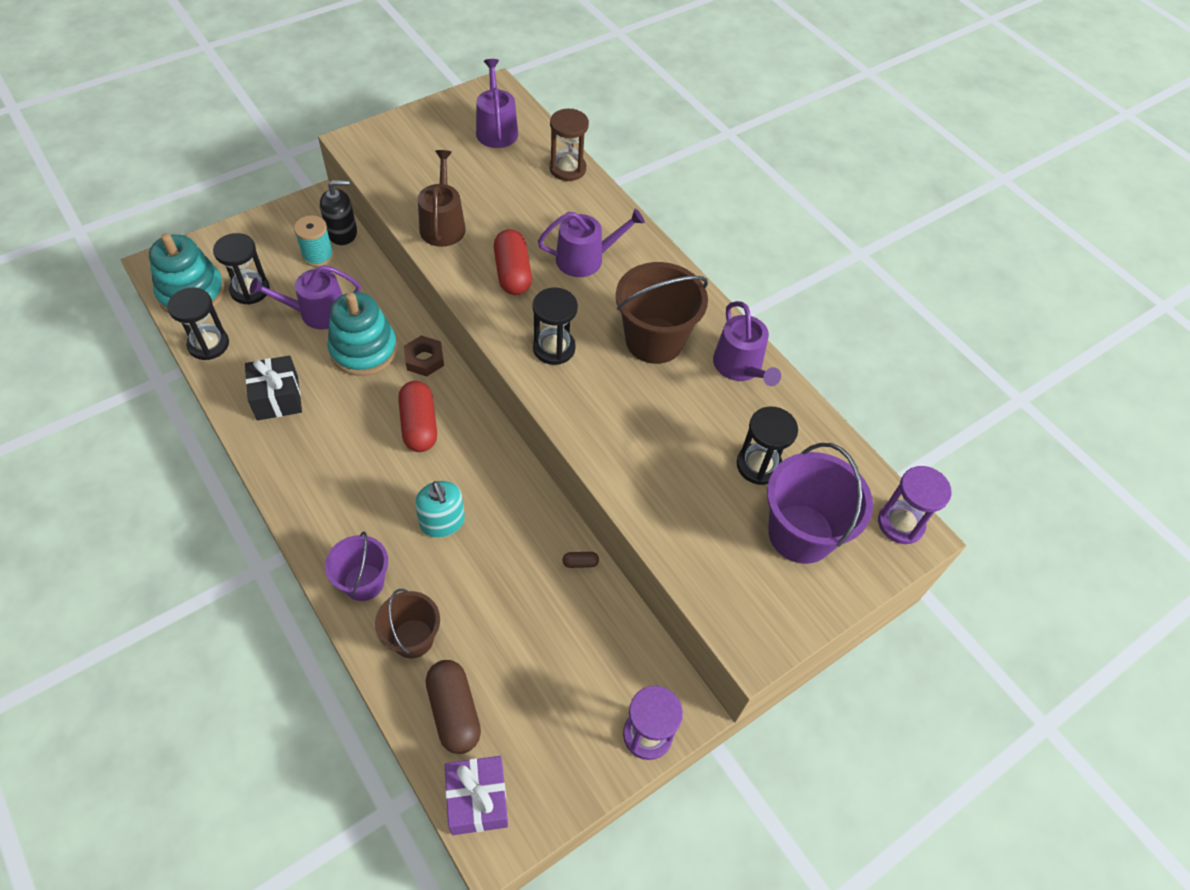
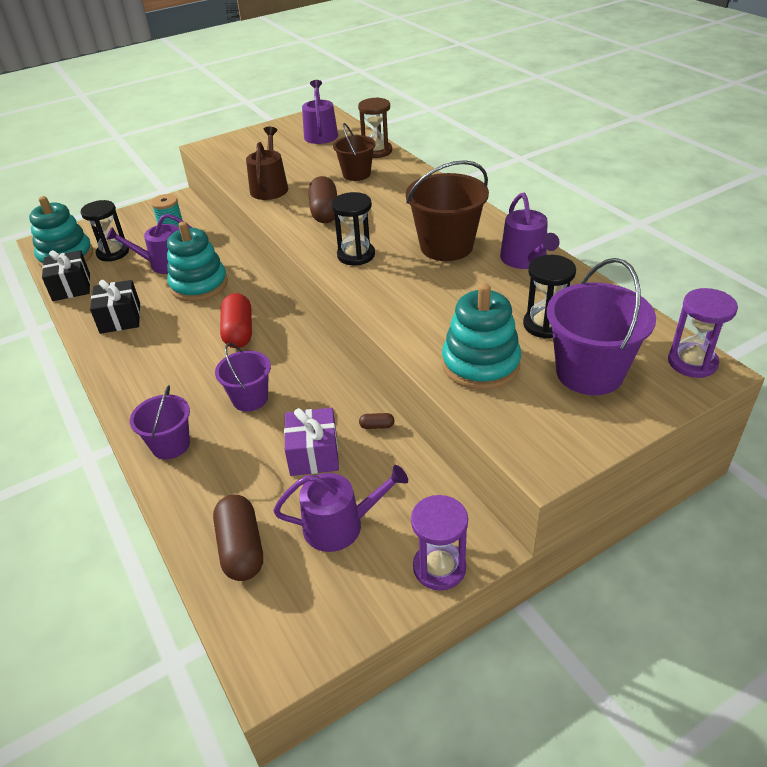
camera: 10 degrees right, 15 degrees down
(208, 344) = (71, 287): black hourglass -> black gift
(342, 233) = (194, 216): black soap dispenser -> none
(413, 638) = (209, 488): brown bucket -> brown bucket (356, 174)
(424, 359) = (249, 289): brown nut -> none
(442, 522) = (250, 399): turquoise soap dispenser -> purple bucket
(477, 800) = (255, 627): purple gift -> purple gift (313, 454)
(513, 273) = (325, 212): red capsule -> brown capsule
(585, 259) = (388, 200): purple watering can -> purple watering can (340, 525)
(693, 518) = (480, 364): none -> turquoise stacking toy

